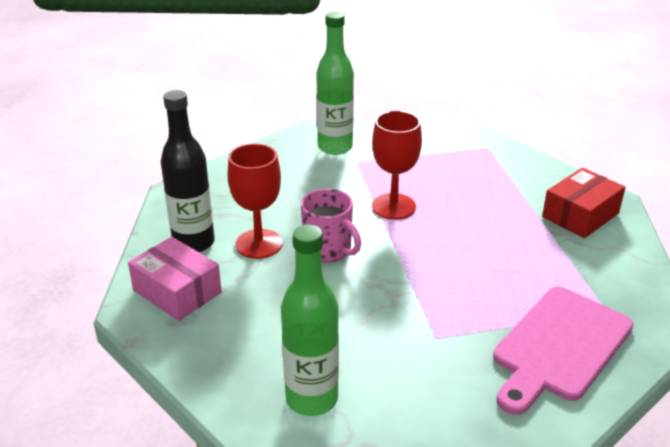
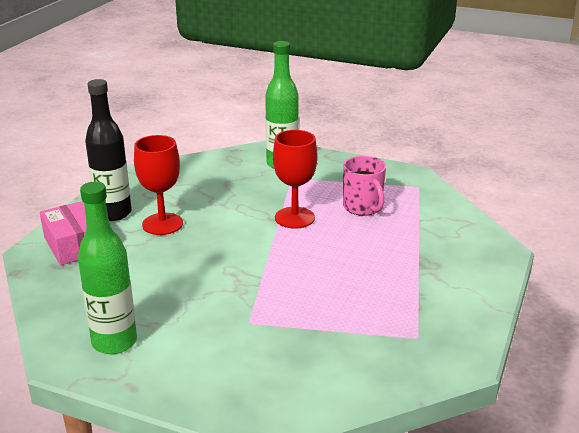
camera: 20 degrees right, 5 degrees down
(328, 250) = (214, 239): pink mug -> pink mug (363, 207)
(559, 346) = (350, 354): pink cutting board -> none
(580, 215) = (459, 257): red box -> none

